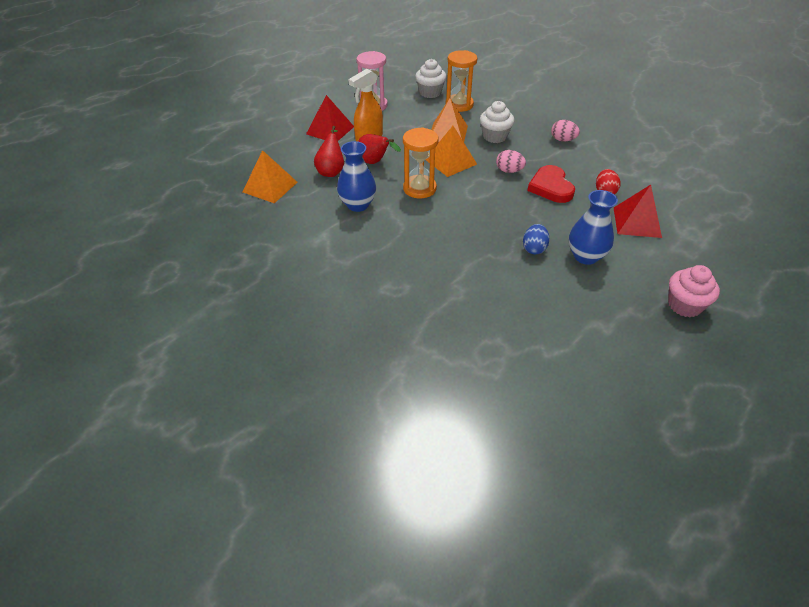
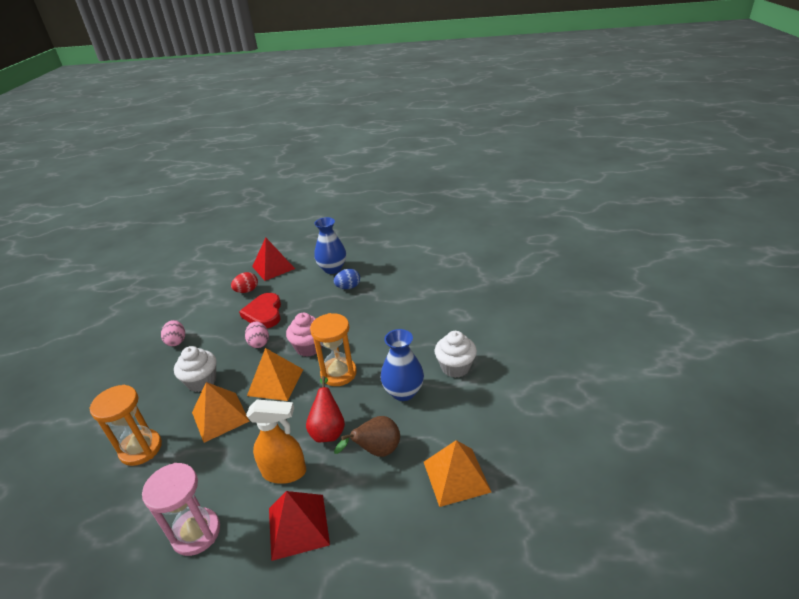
camera: 130 degrees left, 10 degrees down
(331, 171) = (376, 451): red pear -> brown pear
(430, 93) = (119, 498): white cupcake -> white cupcake (455, 367)
(551, 187) = (264, 313): red heart -> red heart turned 135 degrees clockwise
(684, 305) = (338, 231): pink cupcake -> pink cupcake (309, 347)

